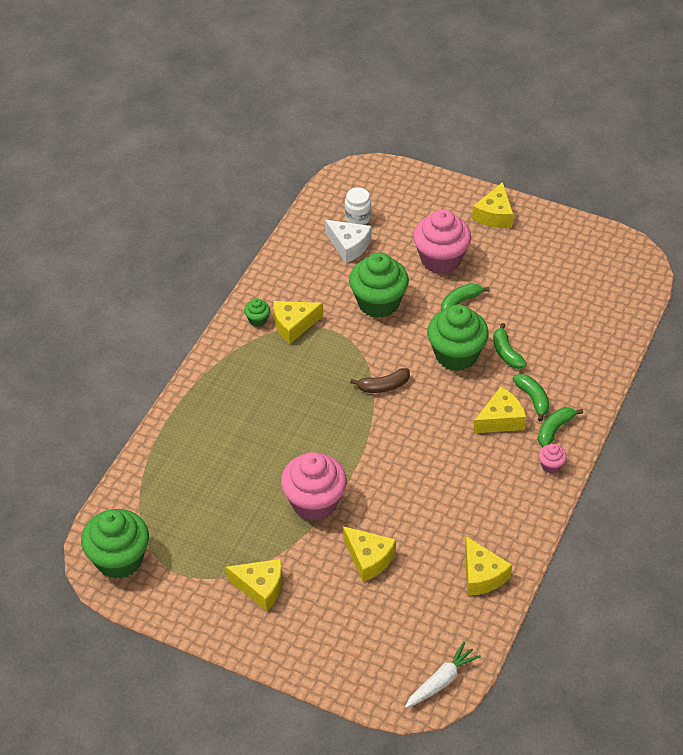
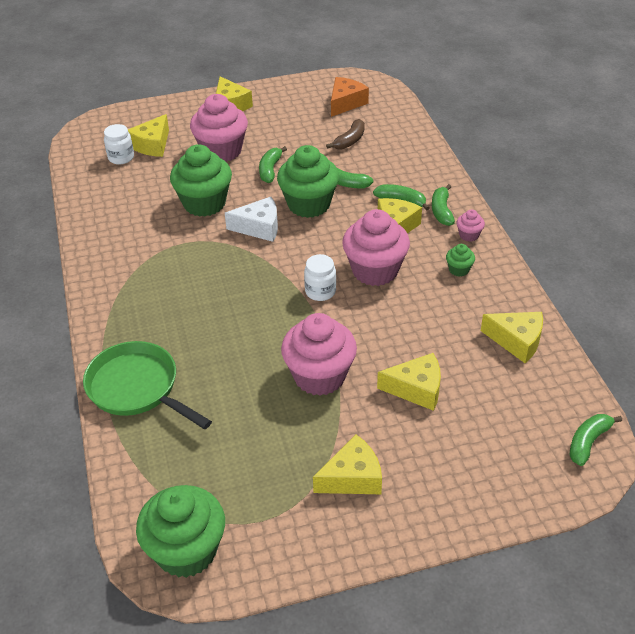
camera: 40 degrees left, 5 degrees down
(191, 427) = (137, 388): none -> green pan
(257, 320) = (110, 270): green cupcake -> green cupcake (459, 269)
(293, 325) = (148, 256): yellow cheese -> yellow cheese (152, 145)
(349, 246) = (134, 179): white cheese -> white cheese (259, 227)
(383, 386) = (276, 257): brown banana -> brown banana (350, 141)
(384, 437) = (320, 291): none -> white jar
(441, 681) = (588, 442): white carrot -> green banana
(443, 446) = (375, 270): none -> pink cupcake
(595, 271) = (346, 103): none -> orange cheese

